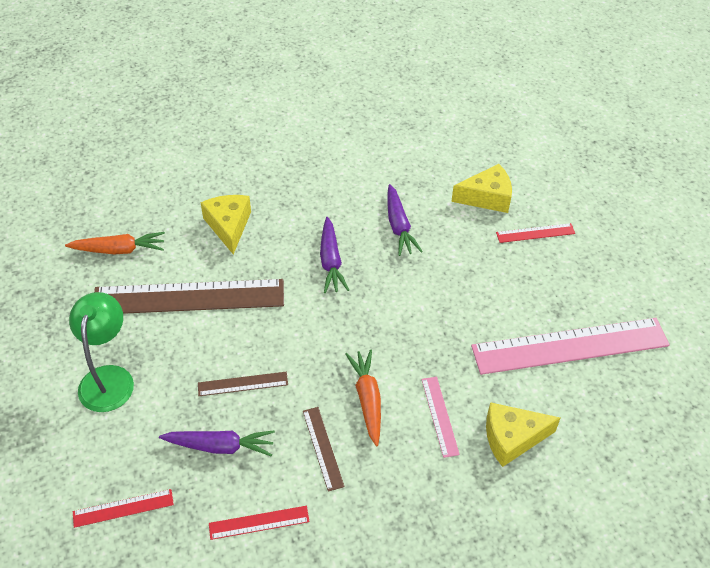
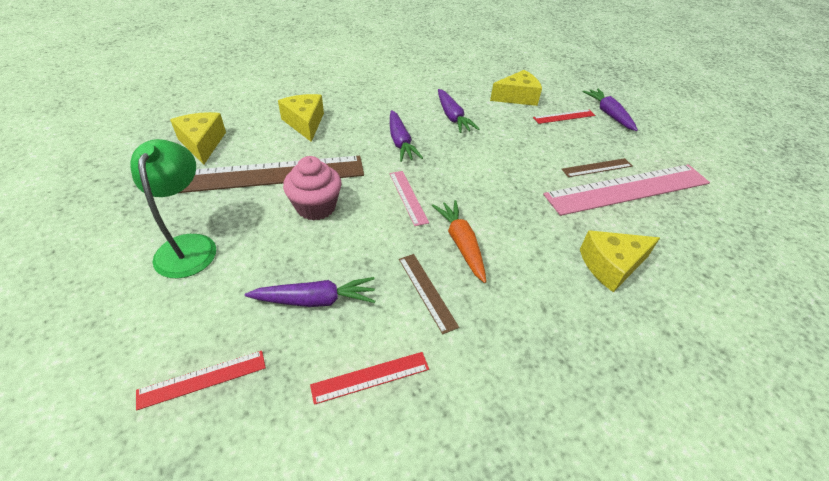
camera: 10 degrees left, 5 degrees down
(119, 250) = (202, 143): orange carrot -> yellow cheese
(230, 343) = (316, 207): none -> pink cupcake
(243, 384) = (333, 240): brown ruler -> brown ruler (597, 168)
(440, 416) = (535, 252): pink ruler -> pink ruler (408, 197)
(593, 233) = (608, 114): none -> purple carrot

